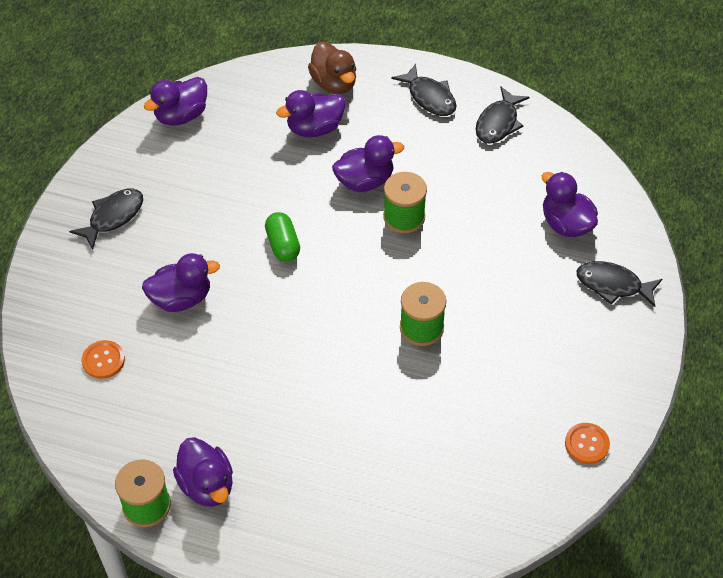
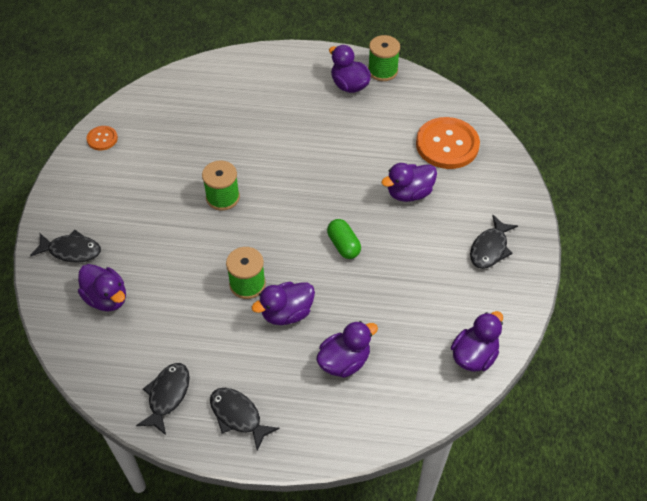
camera: 170 degrees right, 0 degrees up
(103, 360) = (447, 145): orange button -> orange button, size x2.07
(334, 83) = (337, 418): brown duck -> none

